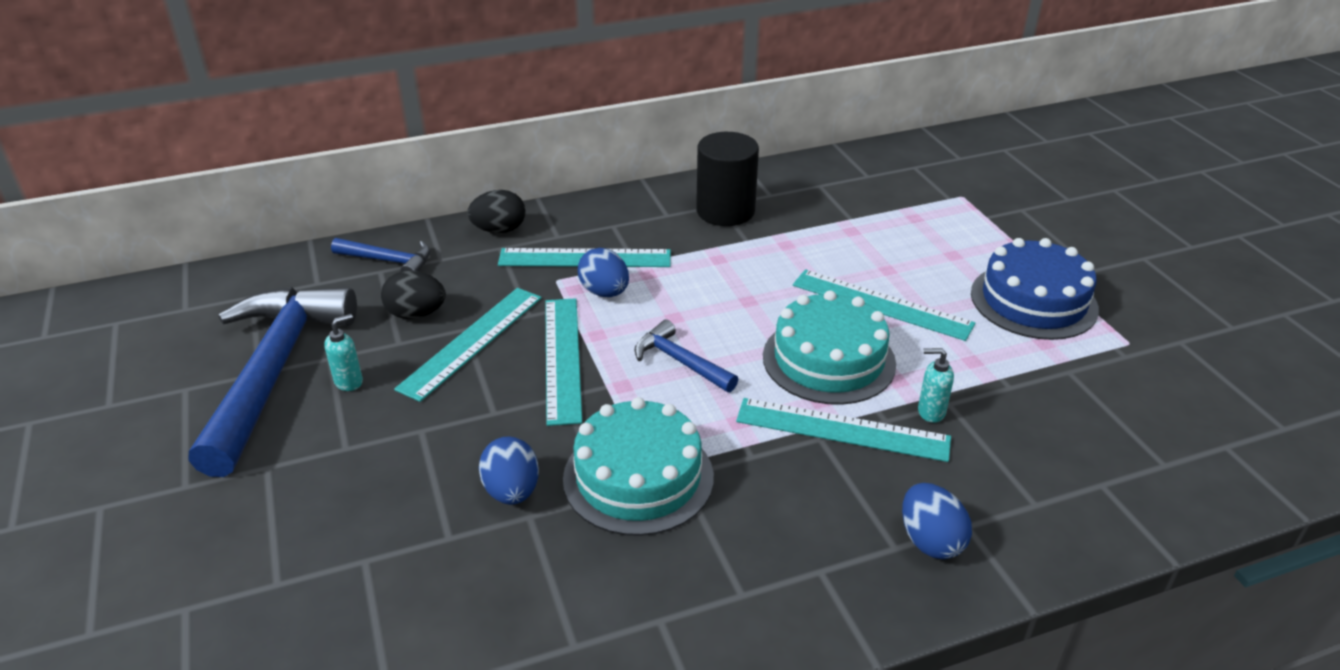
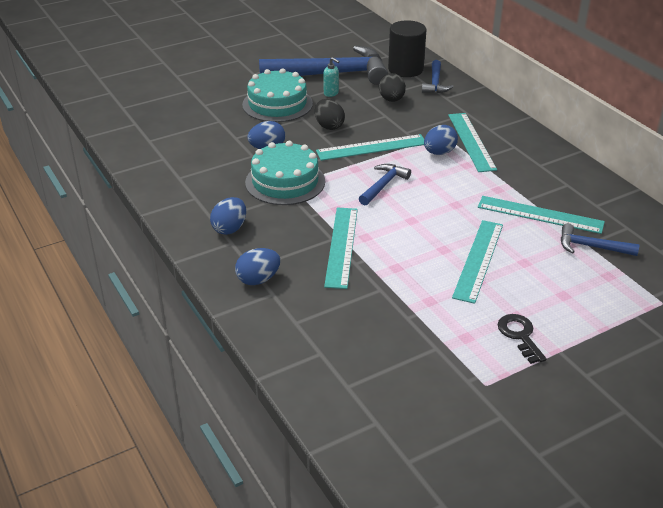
camera: 80 degrees right, 0 degrees up
(471, 341) = (375, 119): turquoise ruler -> turquoise ruler (540, 214)
(499, 230) = (485, 109): black egg -> black egg (329, 126)
(725, 211) = (560, 187): black cylinder -> black cylinder (405, 69)
(776, 569) = (230, 228): none -> blue egg
(828, 360) = (406, 239): turquoise cake -> turquoise cake (277, 104)
(857, 216) = (591, 247): none -> blue hammer
(930, 412) = (369, 281): turquoise soap dispenser -> none
(1033, 301) = (520, 335): blue cake -> black key

